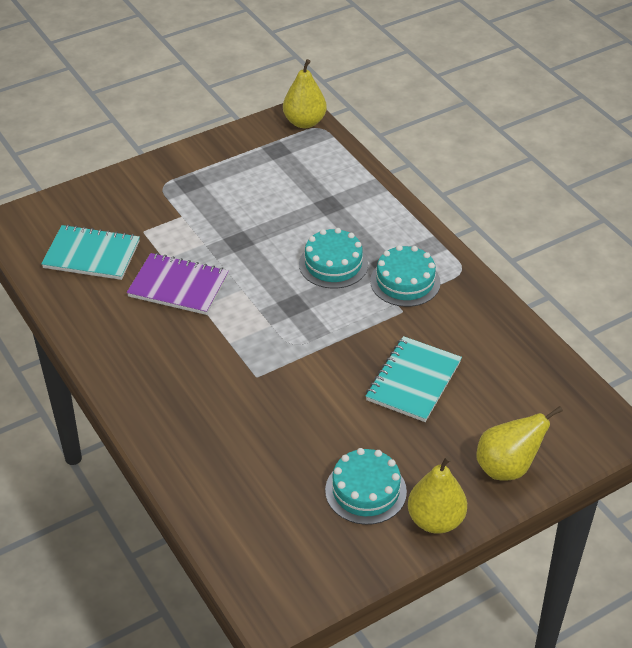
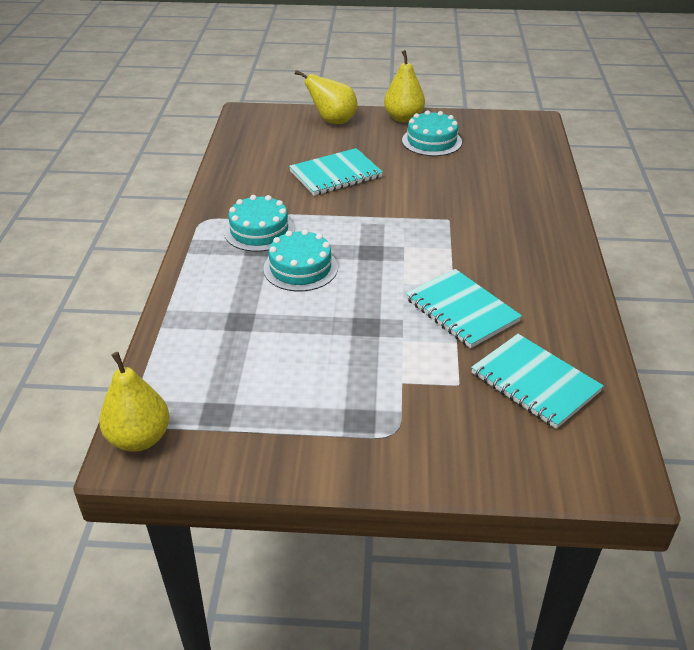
camera: 145 degrees left, 5 degrees down
(178, 286) = (461, 310): purple notebook -> turquoise notebook

